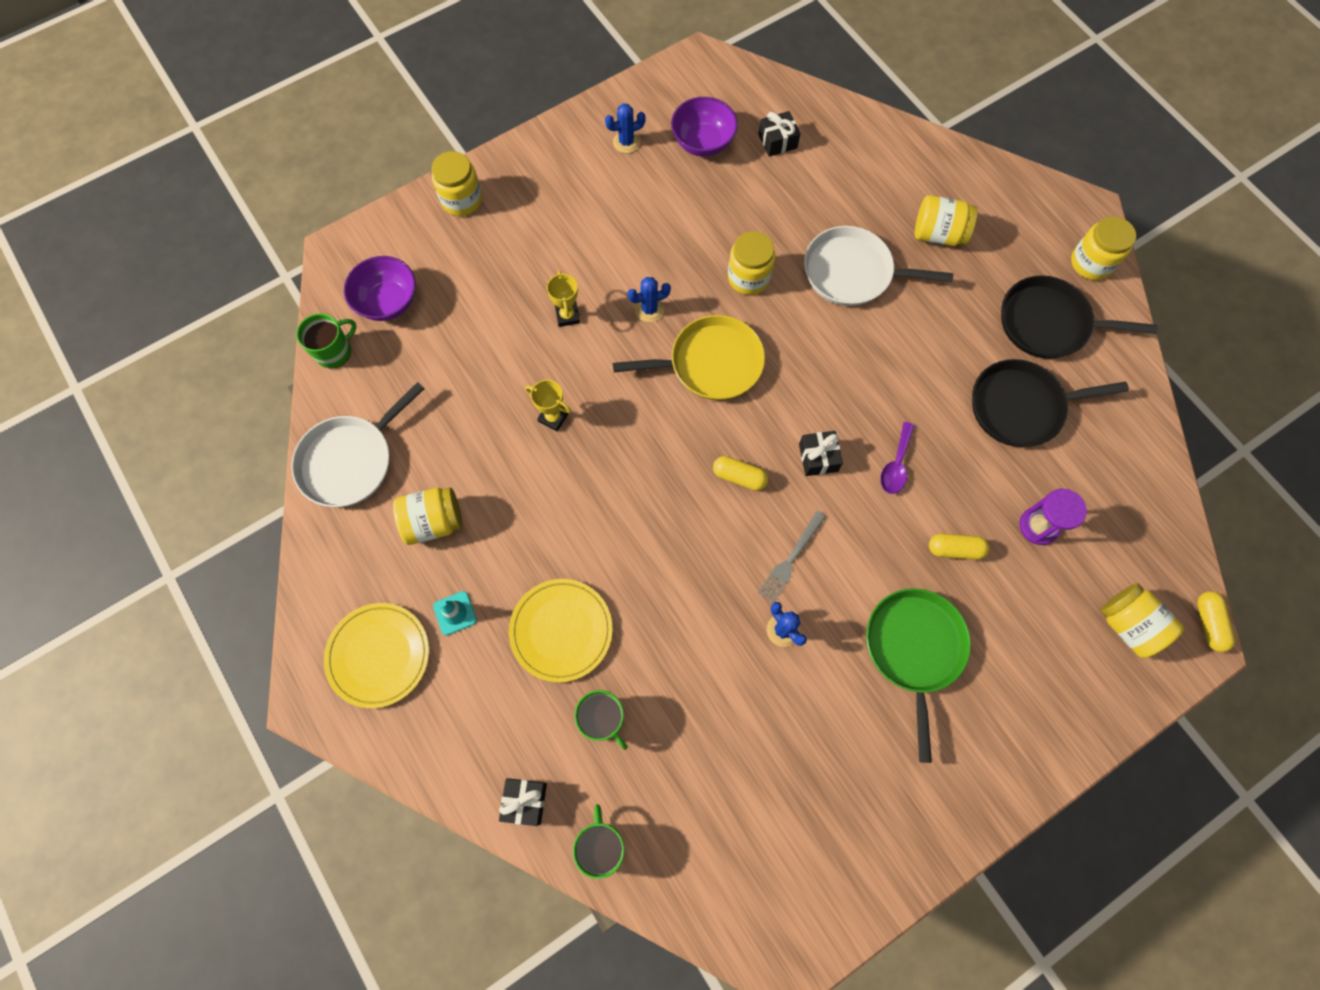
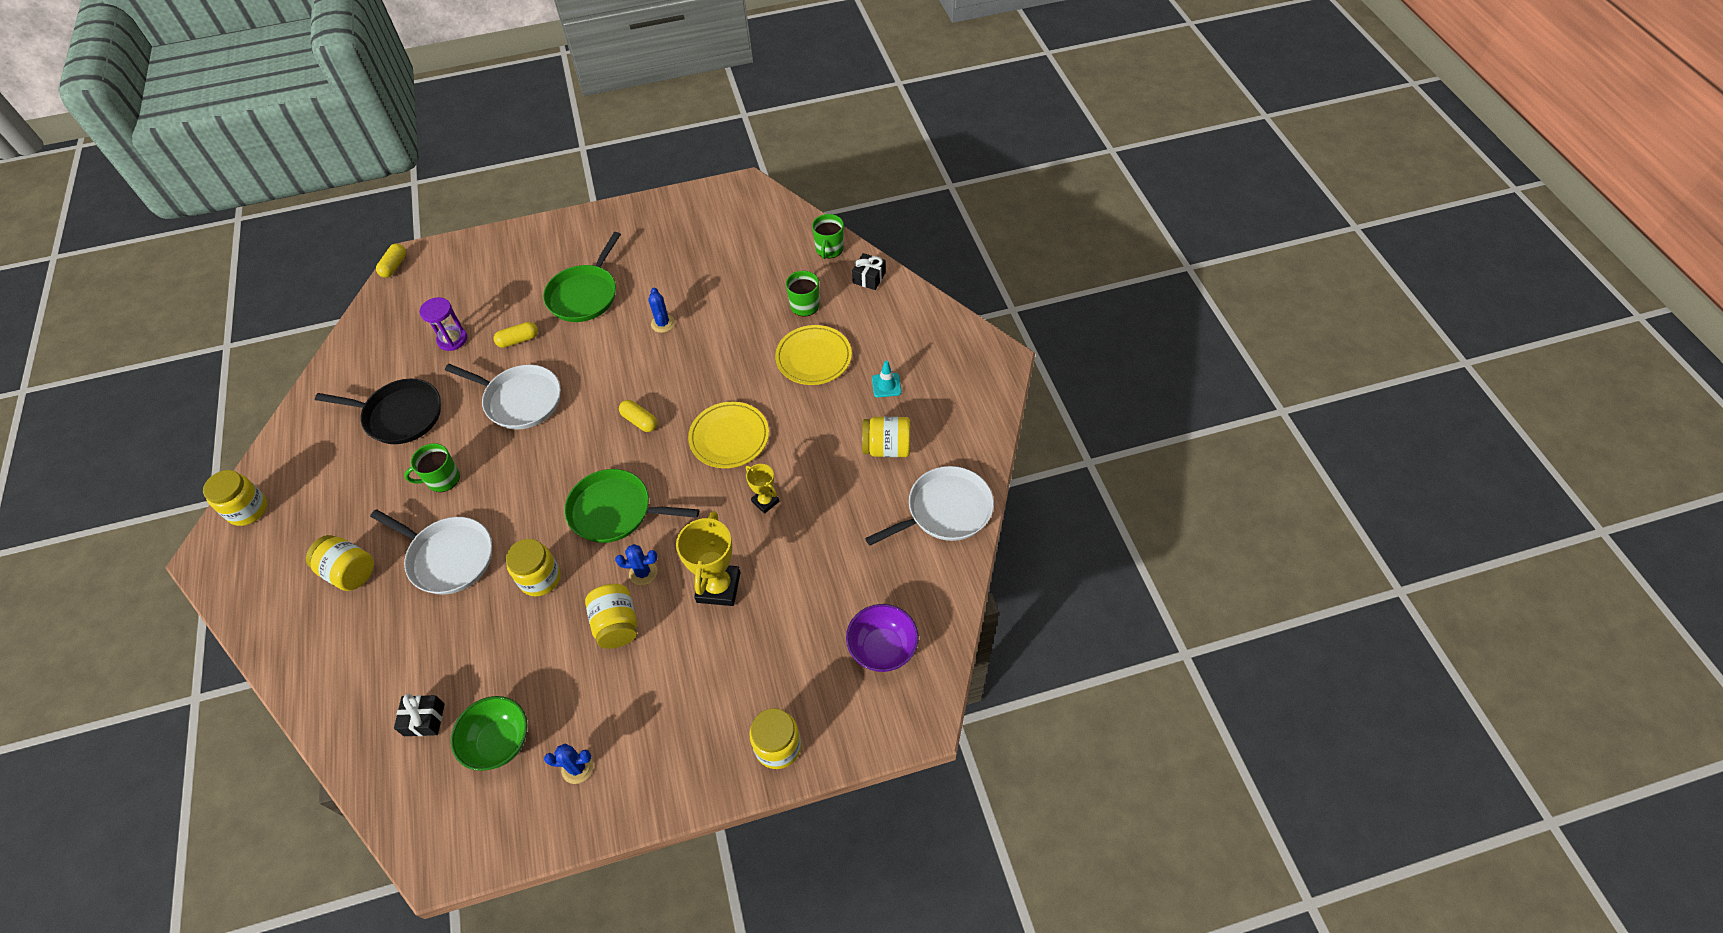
camera: 160 degrees left, 15 degrees down
(334, 351) = (943, 612): green mug -> green mug (442, 479)
(378, 655) = (948, 373): yellow plate -> yellow plate (729, 437)
(567, 315) = (718, 587): yellow trophy -> yellow trophy, size x1.81
(703, 142) = (499, 742): purple bowl -> green bowl
(711, 363) = (615, 511): yellow pan -> green pan
(790, 559) = (633, 361): grey fork -> none
(818, 457) = (573, 419): black gift -> none
(896, 465) = (520, 400): purple spoon -> white pan
(955, 549) = (518, 340): yellow capsule -> yellow capsule turned 45 degrees counterclockwise
(1048, 323) = (326, 470): black pan -> none
(1128, 624) = (443, 276): yellow jar -> yellow jar (617, 625)

